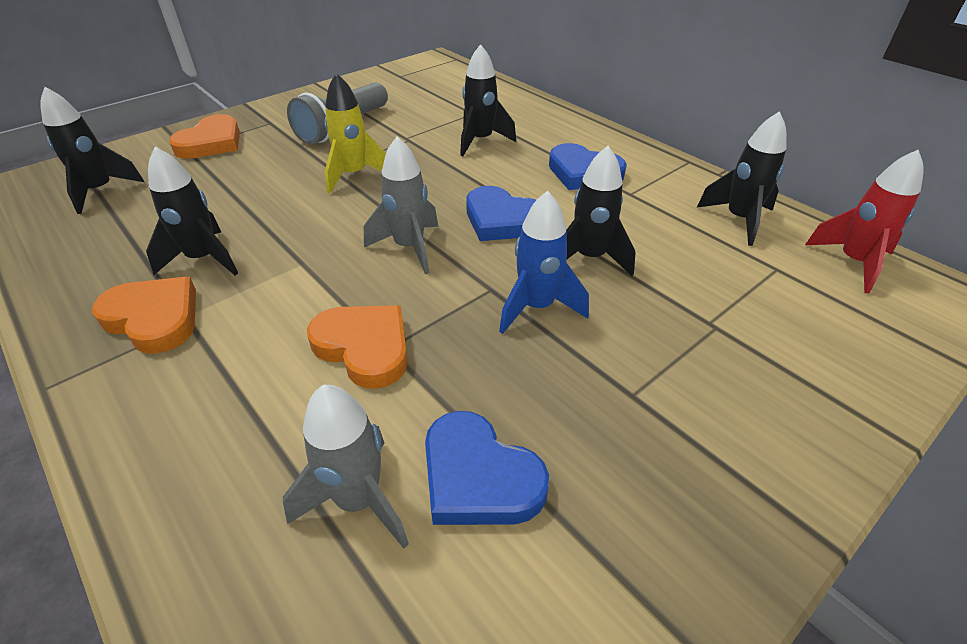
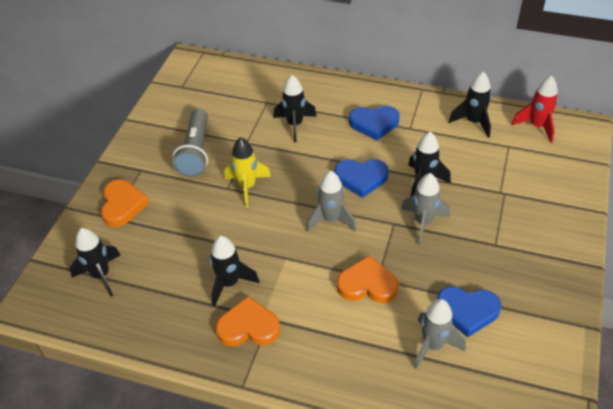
camera: 30 degrees left, 5 degrees up
(537, 307) = (423, 222): blue rocket -> grey rocket

